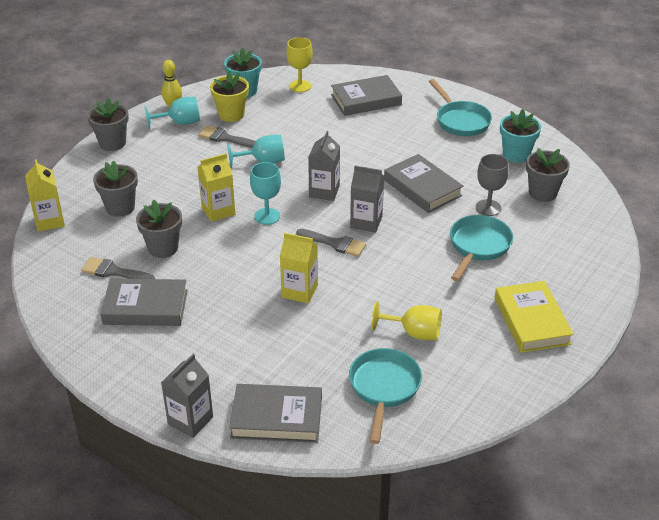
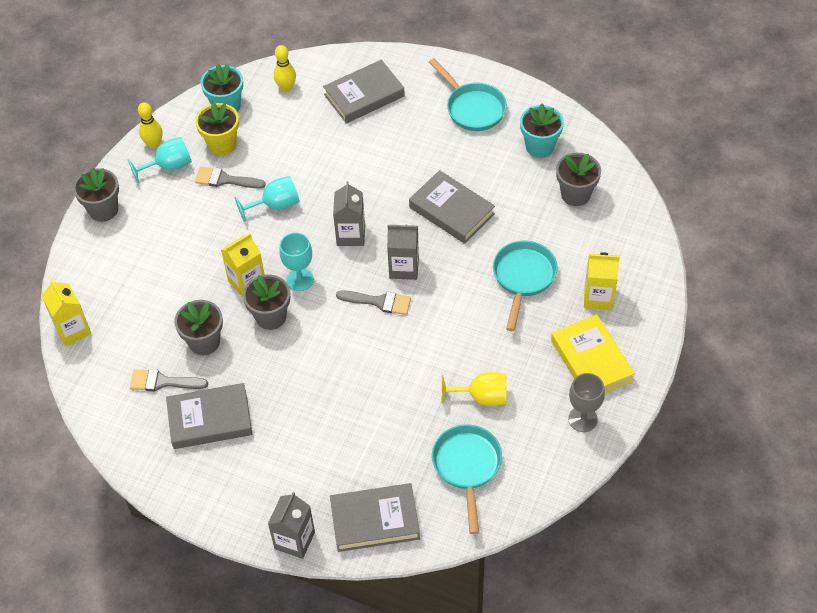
camera: 10 degrees left, 15 degrees up
(120, 207) = (142, 297): grey flower pot -> grey flower pot (271, 317)
(299, 291) = (358, 369): yellow carton -> yellow carton (598, 297)
(300, 86) = (286, 88): yellow goblet -> yellow bowling pin
(488, 208) = (524, 225): grey goblet -> grey goblet (583, 419)

